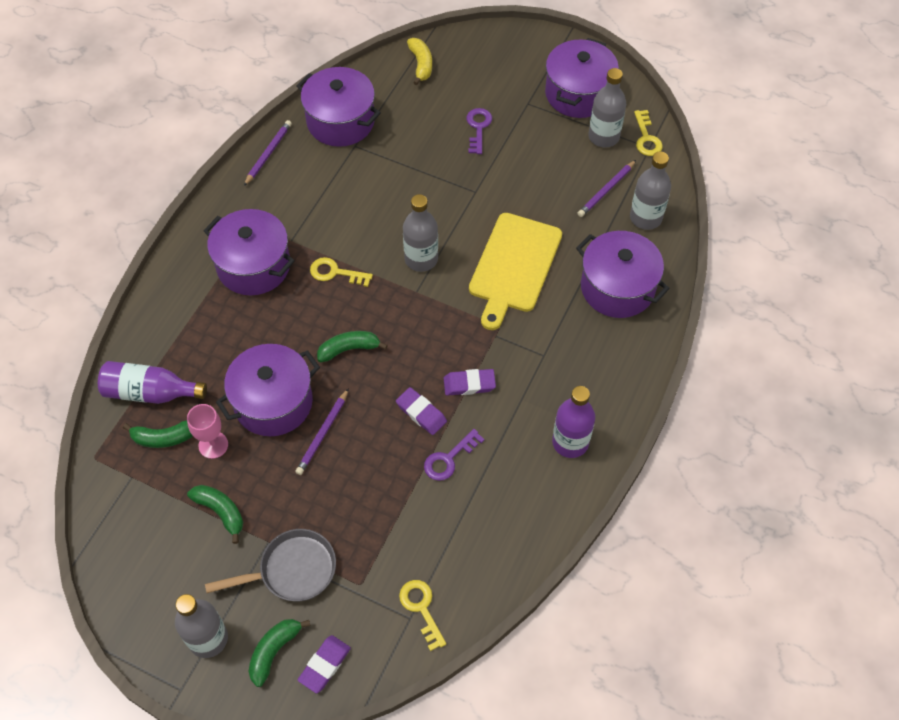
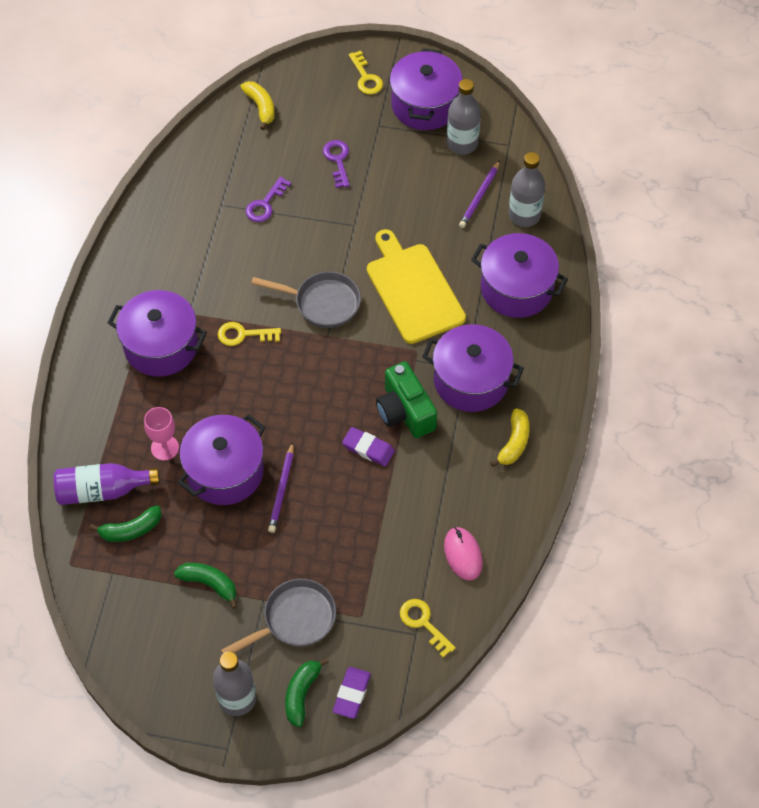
camera: 15 degrees left, 0 degrees up
(213, 445) = (181, 525): pink goblet -> pink goblet (165, 448)
(268, 154) = (137, 231): purple pencil -> none
(340, 121) = (199, 183): purple pot -> purple pot (471, 381)
(349, 349) = (281, 405): green banana -> none
(421, 259) = (322, 303): grey bottle -> grey pan
(449, 459) = (407, 484): purple key -> purple key (265, 204)
(469, 384) = (405, 411): purple eraser -> green camera
(483, 546) = (463, 554): none -> pink mouse
(514, 266) = (413, 290): yellow cutting board -> yellow cutting board turned 150 degrees clockwise
(570, 442) = (514, 443): purple bottle -> yellow banana
(646, 138) = (503, 136): yellow key -> yellow key (366, 77)

